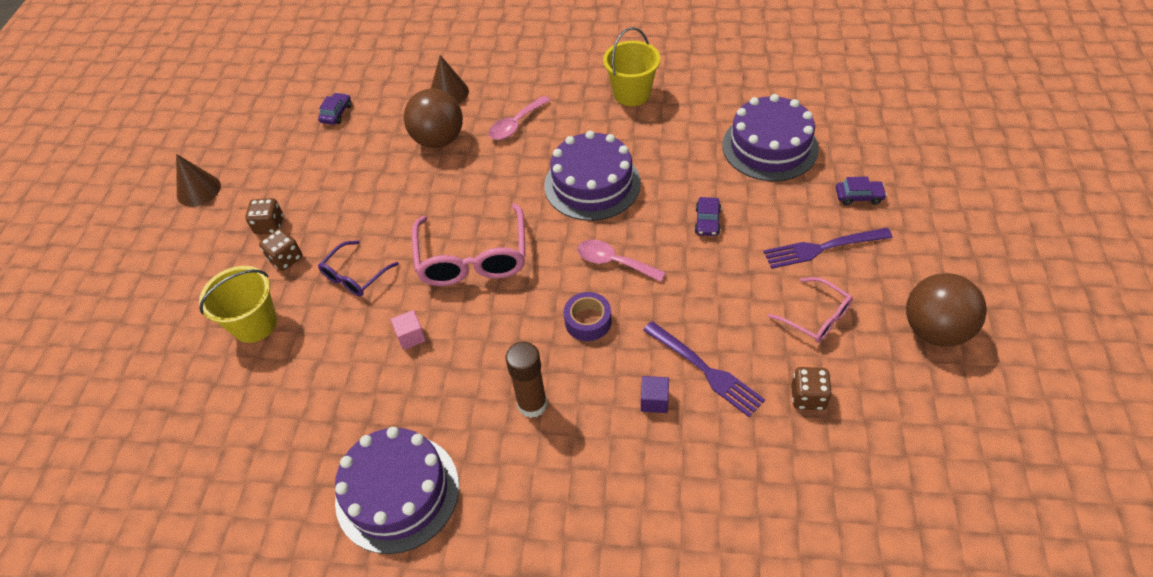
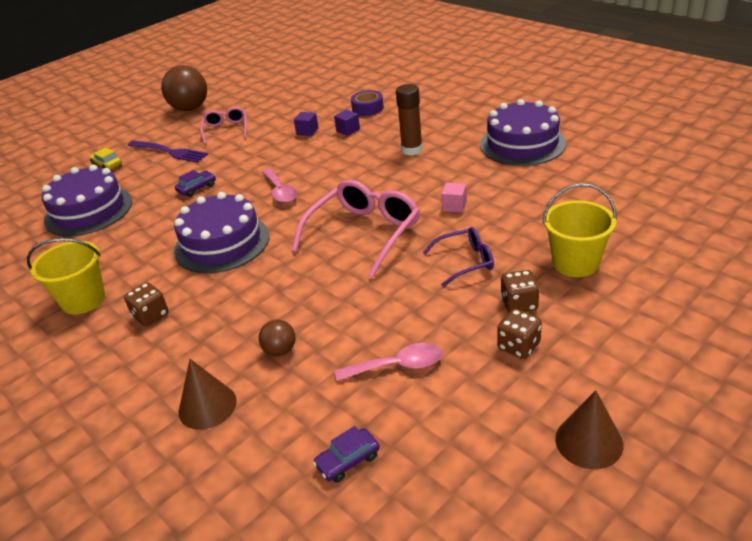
camera: 140 degrees left, 15 degrees down
(438, 139) = (280, 350): brown ball -> brown ball, size x0.50
(515, 124) = (201, 325): pink spoon -> pink spoon (398, 366)
(588, 321) = (336, 171): purple tape -> purple tape (367, 108)
(705, 370) = (307, 131): purple fork -> purple cube
(808, 397) = (279, 109): brown dice -> brown dice (151, 316)
(859, 196) = (107, 164): purple car -> yellow car

